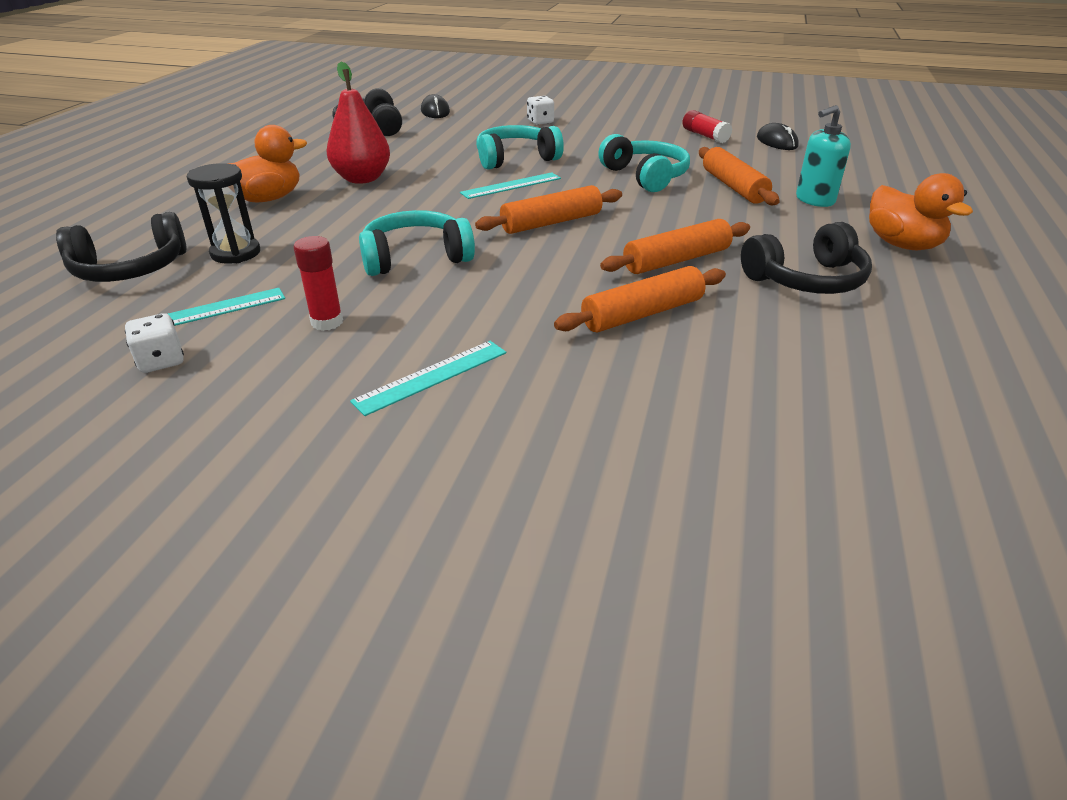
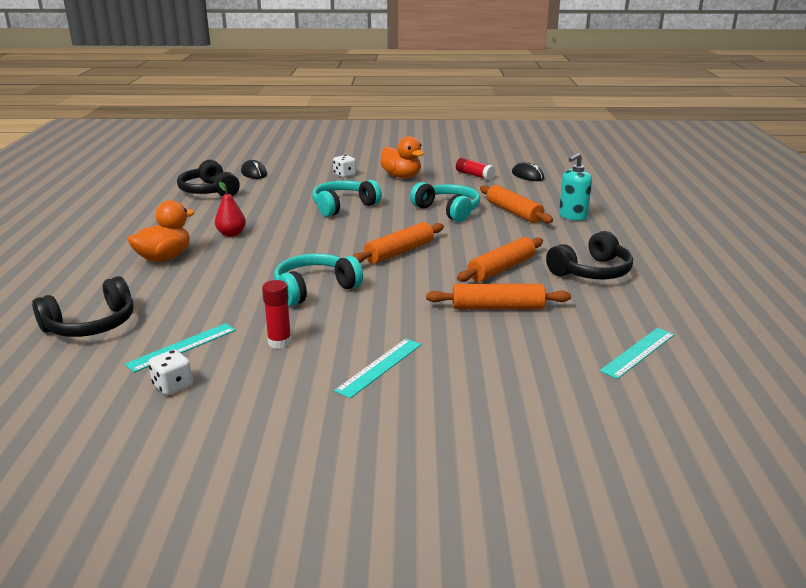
camera: 15 degrees left, 10 degrees down
(236, 253) = (170, 302): black hourglass -> none
(362, 179) = (231, 234): red pear -> red pear, size x0.62
(511, 185) = (353, 227): turquoise ruler -> turquoise ruler (638, 352)
(642, 314) = (497, 307): orange rolling pin -> orange rolling pin turned 45 degrees clockwise
(902, 245) = (641, 241): orange duck -> orange duck (401, 176)

